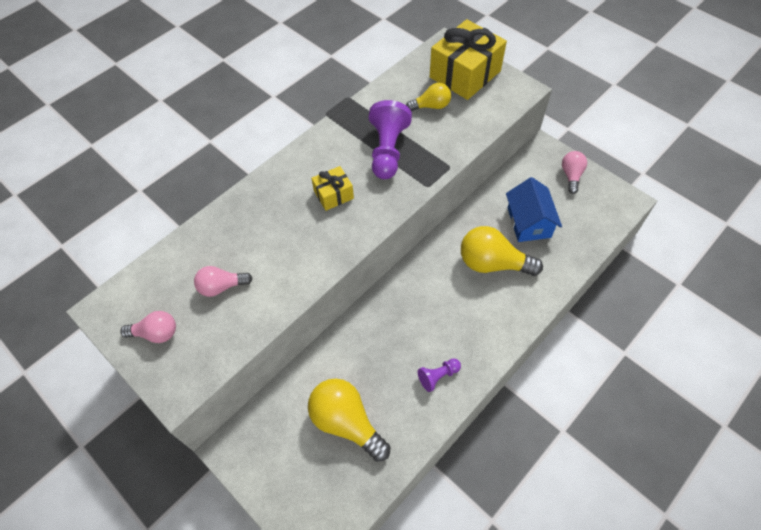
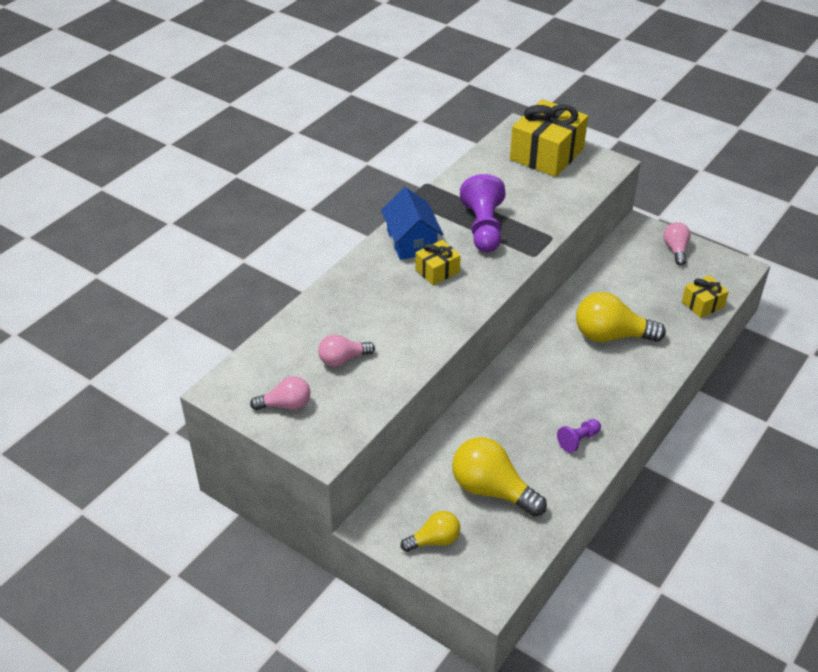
camera: 10 degrees left, 15 degrees down
(431, 106) = (518, 185): yellow light bulb -> yellow light bulb (434, 540)
(528, 222) = (640, 295): blue house -> blue house (411, 241)
(585, 237) = (702, 304): none -> yellow gift

